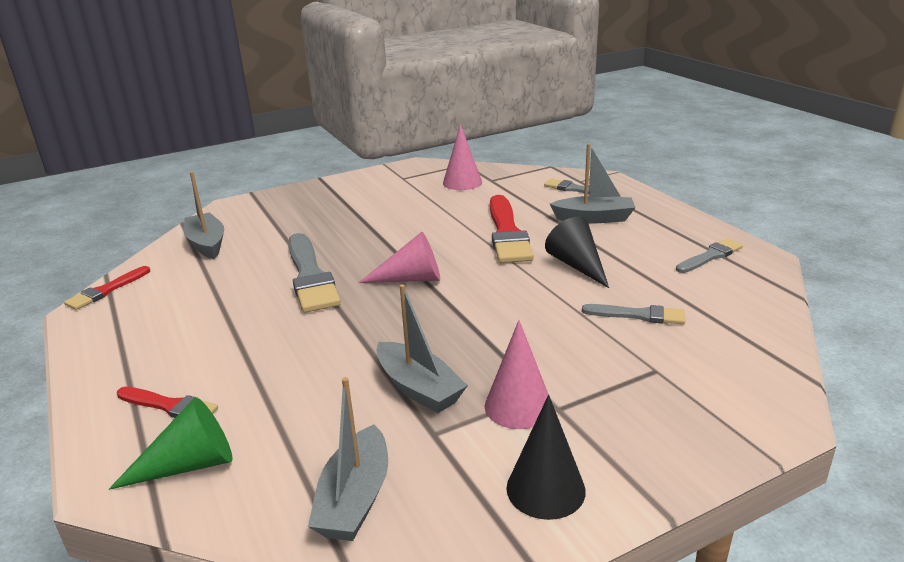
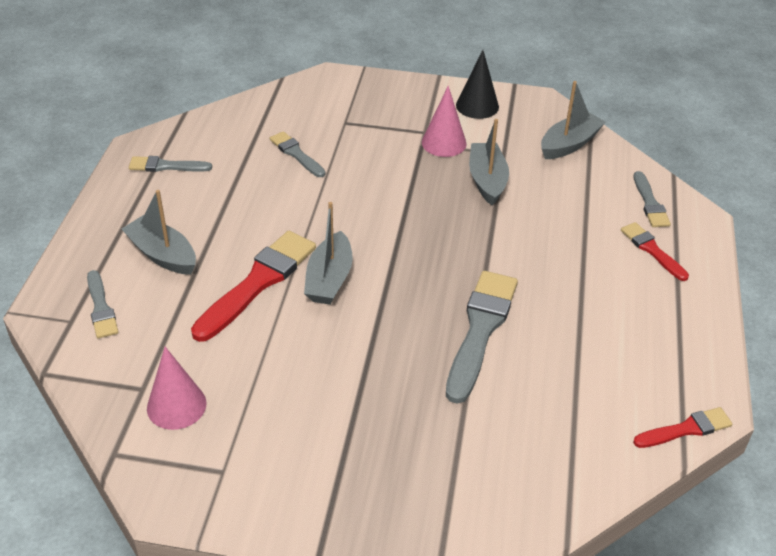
camera: 145 degrees left, 15 degrees up
(189, 465) = (650, 203): green cone -> grey brush
(207, 244) = (554, 460): grey boat -> grey boat (329, 279)
(411, 279) = (400, 275): pink cone -> none
(577, 265) = (264, 213): black cone -> none

